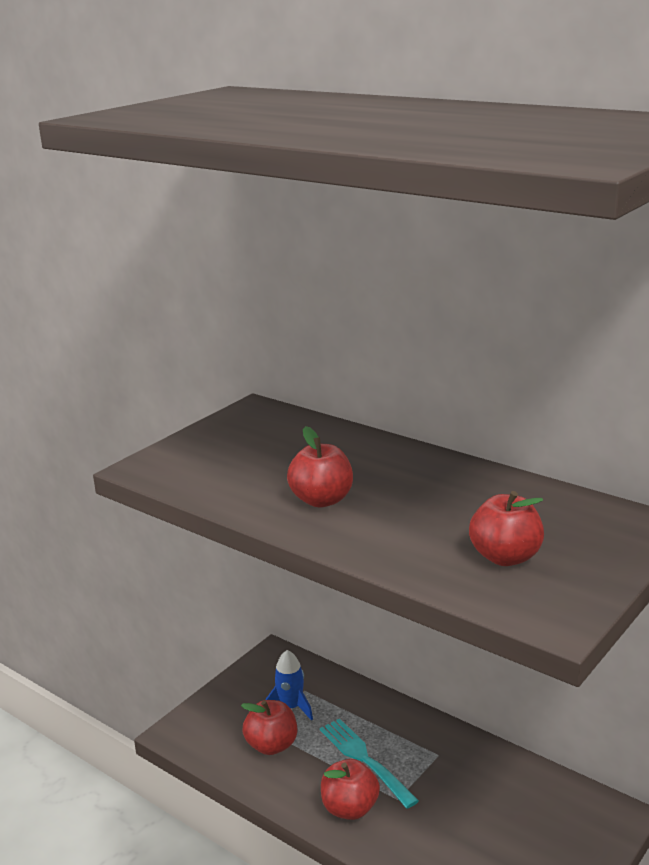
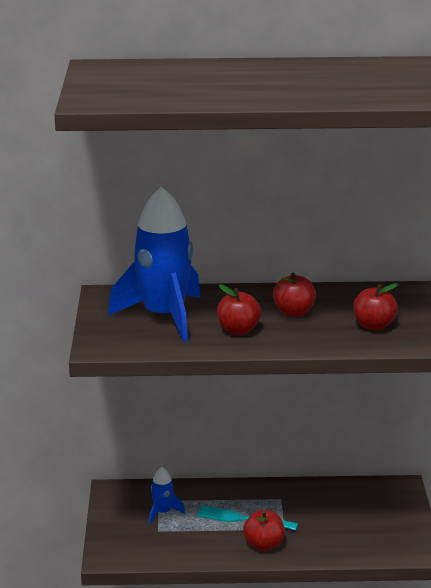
camera: 40 degrees left, 0 degrees up
(268, 455) = (164, 317): none -> blue rocket
(272, 745) = (177, 536): red apple -> red apple (294, 312)

